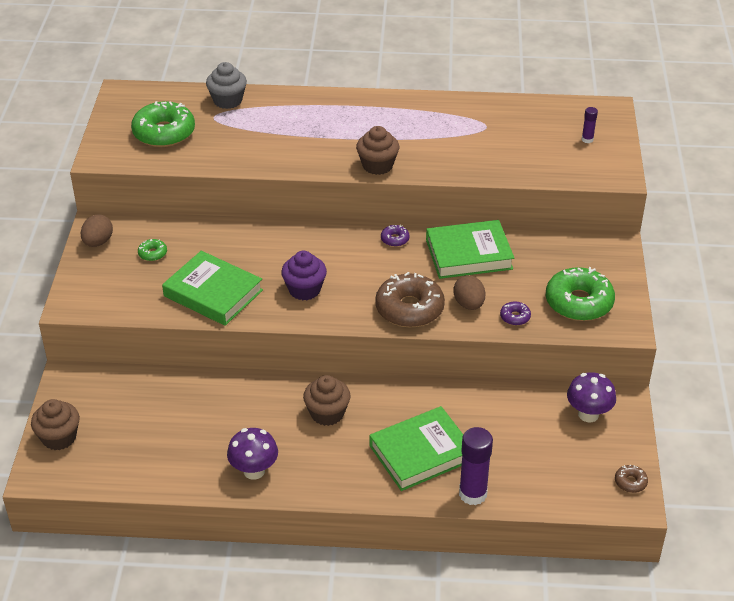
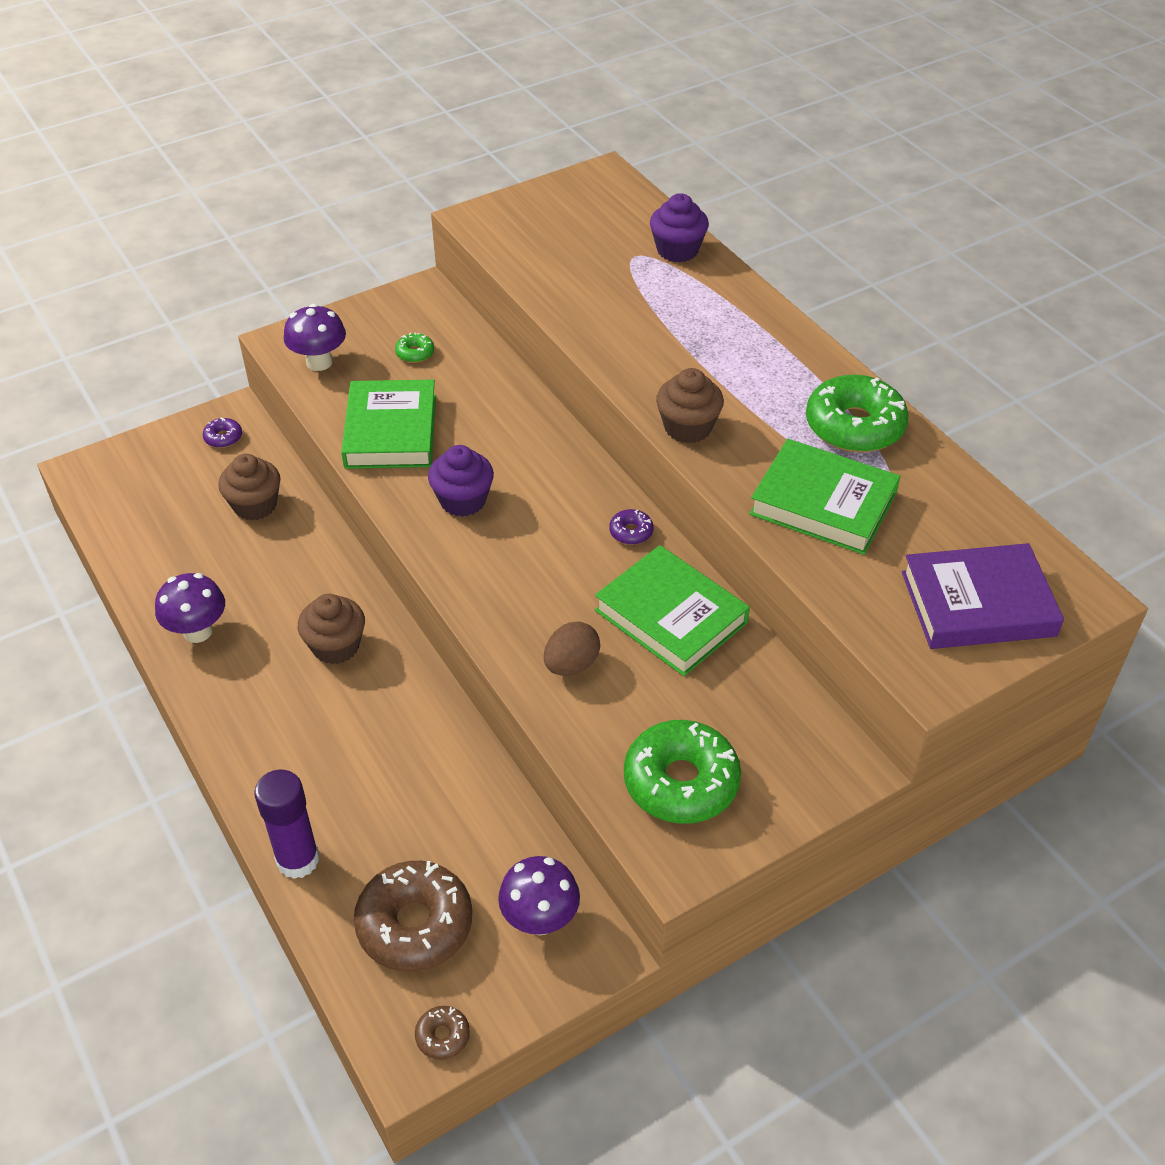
camera: 55 degrees right, 5 degrees up
(59, 437) = (143, 456): brown cupcake -> brown cupcake (255, 505)
(98, 242) = (397, 306): brown egg -> none
(112, 297) = (319, 362): none -> purple mushroom
(164, 133) = (565, 237): green donut -> green donut (854, 426)
(227, 100) = (677, 250): grey cupcake -> purple cupcake
(409, 309) = (511, 611): brown donut -> brown donut (415, 924)
(421, 453) = (333, 770): green book -> green book (823, 503)
(515, 317) = (588, 725): purple donut -> purple donut (223, 437)
(587, 139) = (978, 604): purple glue stick -> purple book

